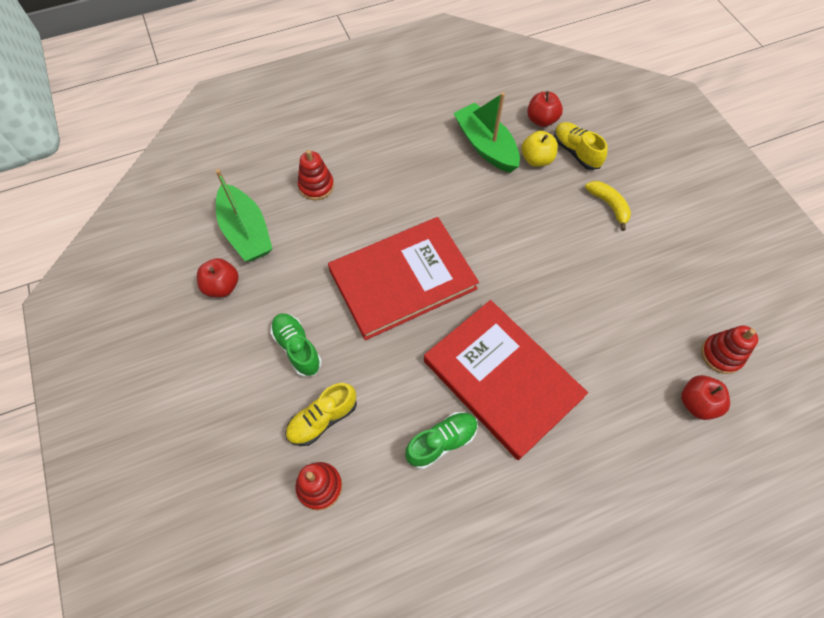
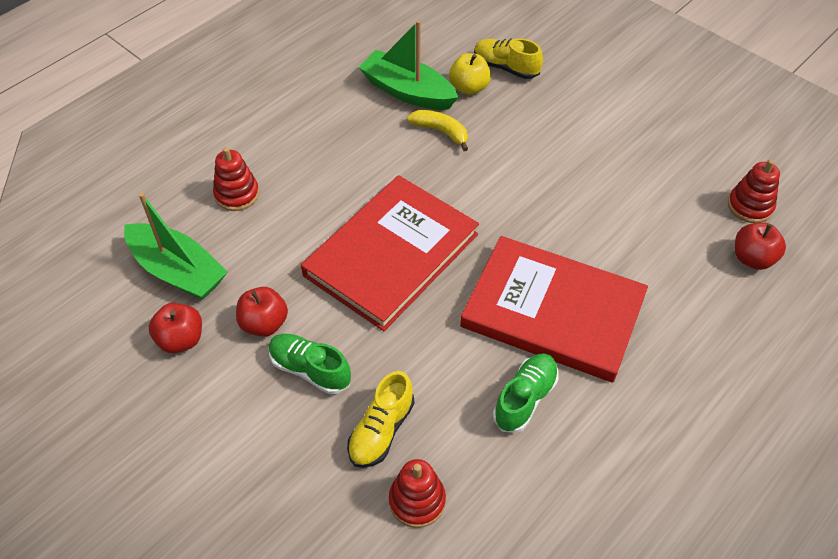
camera: 25 degrees left, 10 degrees down
(541, 120) = (453, 48): red apple -> red apple (264, 324)
(609, 205) = (567, 107): yellow banana -> yellow banana (441, 132)

